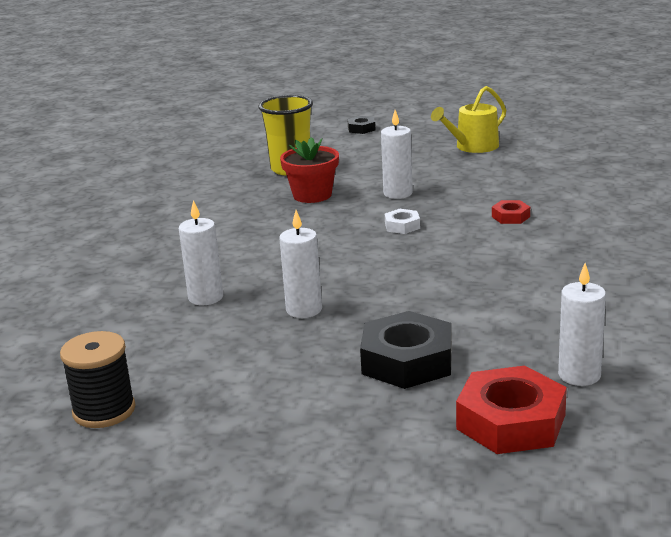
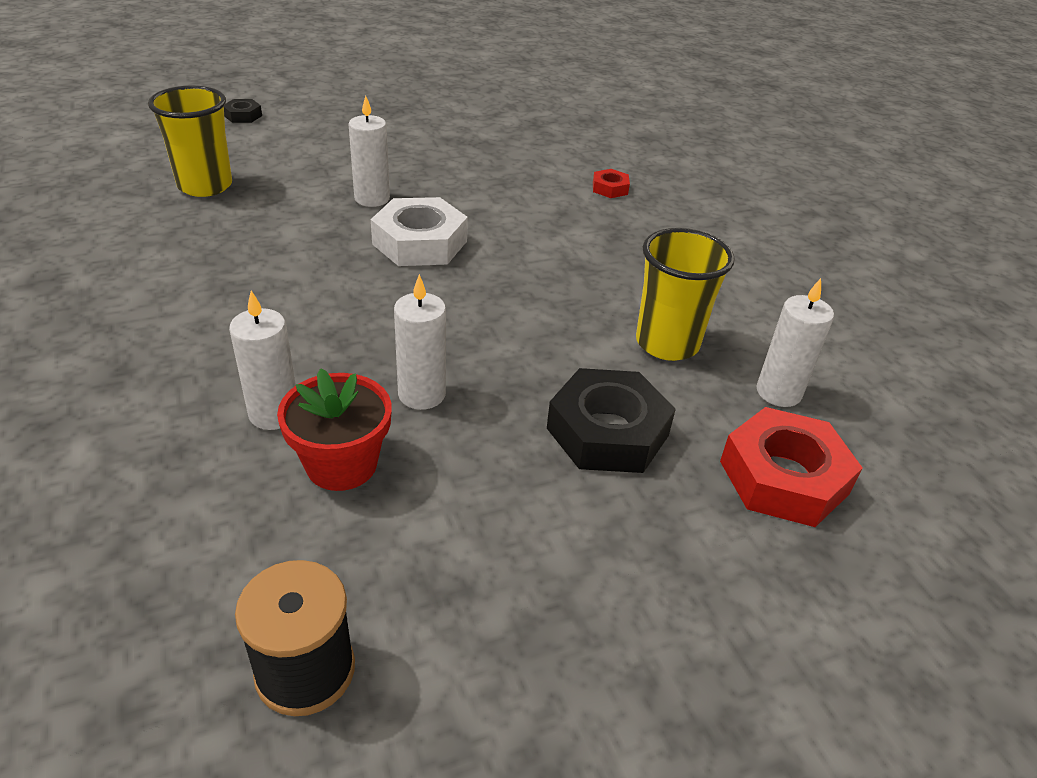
camera: 40 degrees left, 15 degrees up
(312, 195) = (270, 220): red flower pot -> red flower pot (341, 464)
(402, 226) = (420, 242): white nut -> white nut, size x2.07
(473, 147) = (395, 124): yellow watering can -> none
(510, 217) = (521, 207): red nut -> red nut (610, 188)
(522, 324) = (667, 343): none -> yellow cup

